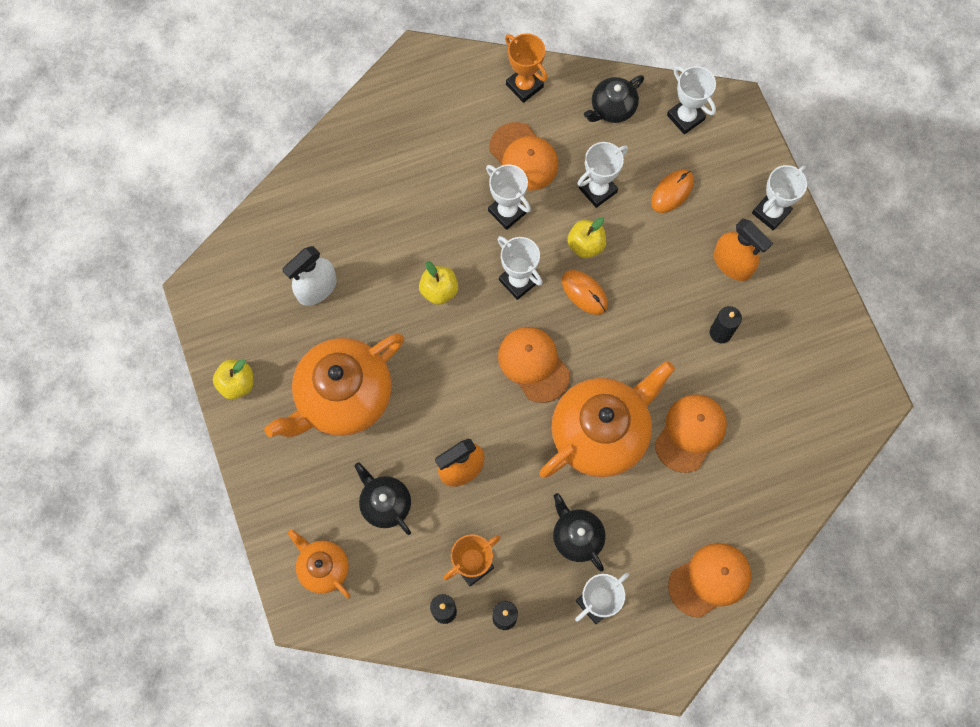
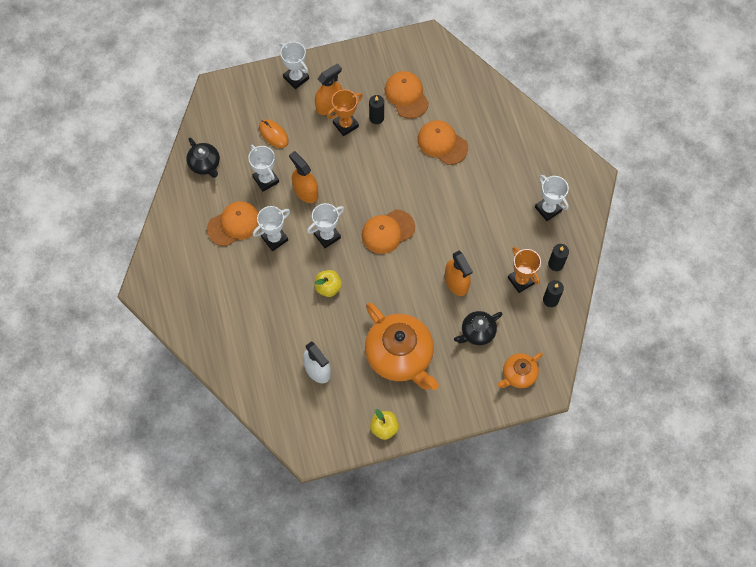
camera: 85 degrees left, 5 degrees down
(524, 86) = (178, 219): orange trophy -> orange trophy (345, 125)
(577, 536) = (505, 216): black teapot -> none
(584, 293) = (340, 195): orange mouse -> none
(585, 245) = (305, 191): yellow apple -> orange spray bottle
(601, 432) = (437, 195): orange teapot -> none
(685, 117) = (219, 119): white trophy -> none
(710, 580) = (536, 143): orange cap -> orange cap (406, 95)

